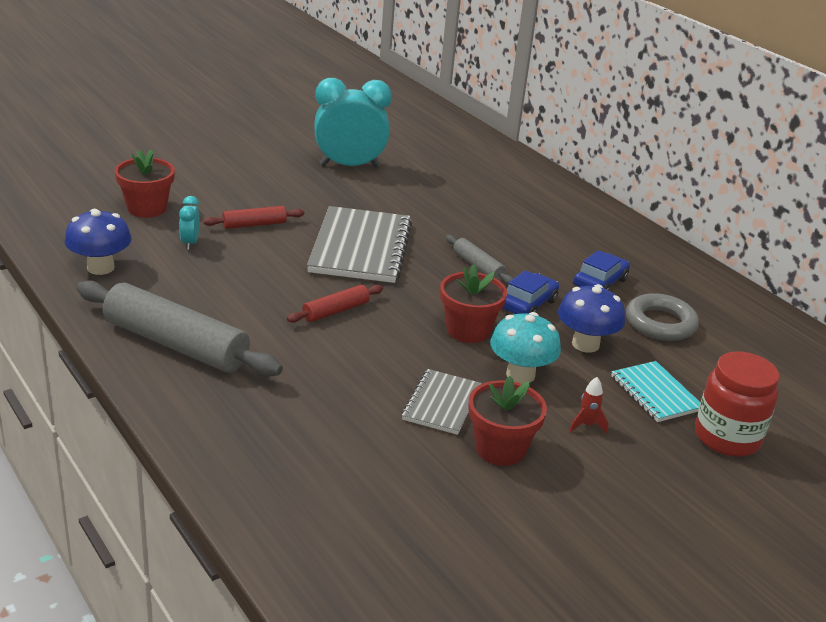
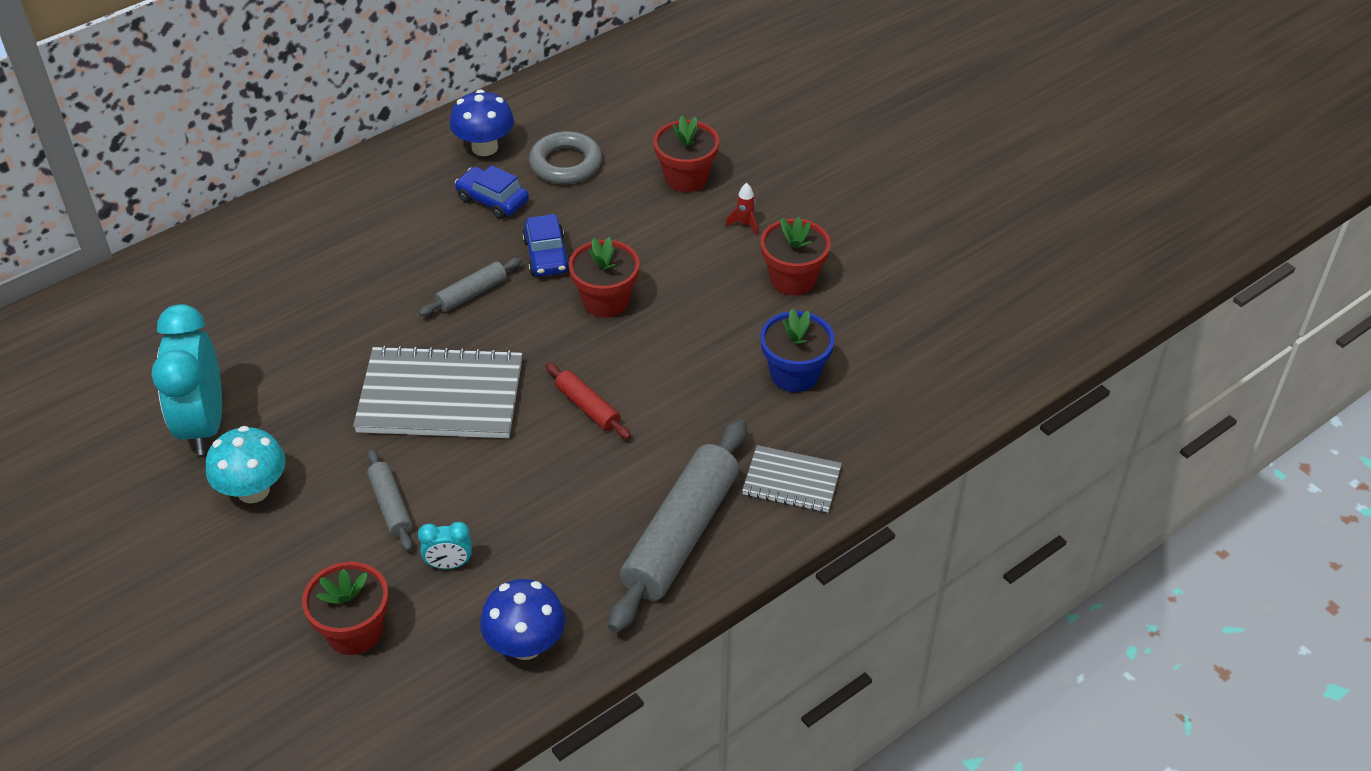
camera: 90 degrees left, 15 degrees up
(254, 224) = (390, 506): red rolling pin -> grey rolling pin
(357, 432) = (794, 374): none -> blue flower pot
(441, 404) = (736, 318): grey notebook -> grey notebook (792, 481)
(520, 375) = (677, 264): turquoise mushroom -> turquoise mushroom (253, 490)
(528, 304) = (546, 256): blue car -> blue car turned 135 degrees counterclockwise
(585, 344) = (614, 217): blue mushroom -> blue mushroom (484, 147)
(655, 393) = (686, 178): turquoise notebook -> red flower pot
(727, 437) = (740, 142): red jar -> none

